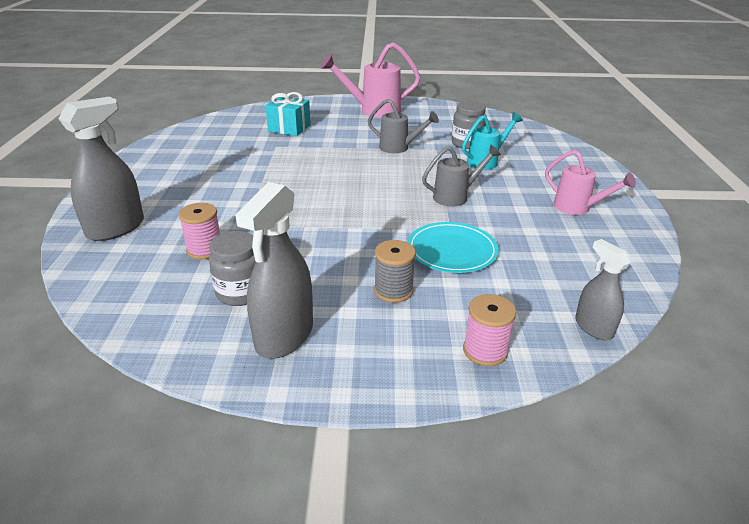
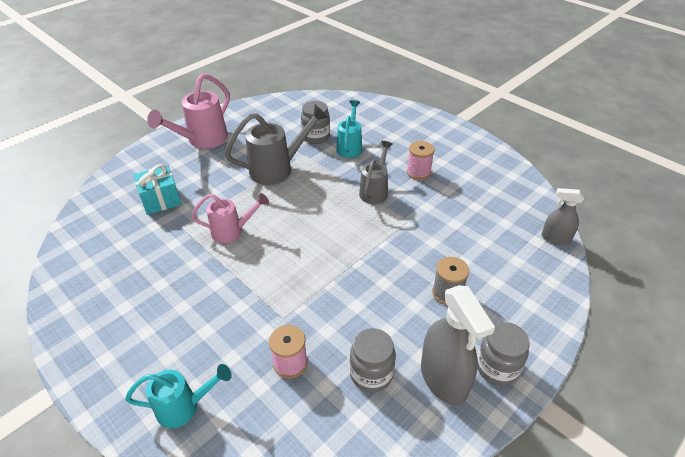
camera: 45 degrees left, 10 degrees up
(116, 228) = (185, 407): grey spray bottle -> turquoise watering can
(340, 364) = (497, 367): none -> grey jar
(399, 148) = (278, 169): grey watering can -> grey watering can, size x1.55
(452, 251) = (433, 237): turquoise plate -> none
(485, 351) = (538, 294): pink spool -> pink spool (418, 172)
(578, 208) = (446, 155): pink watering can -> pink watering can (232, 231)

